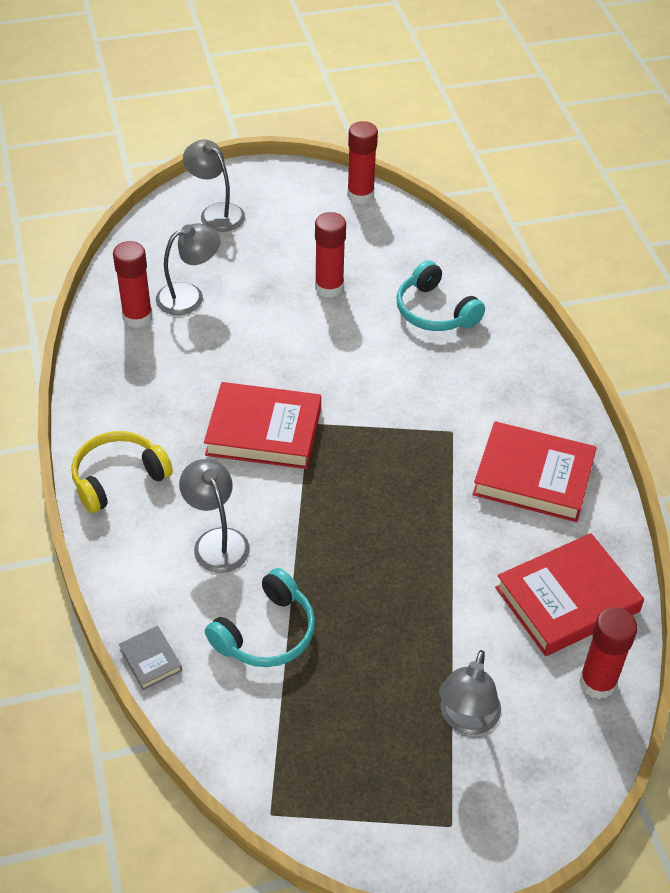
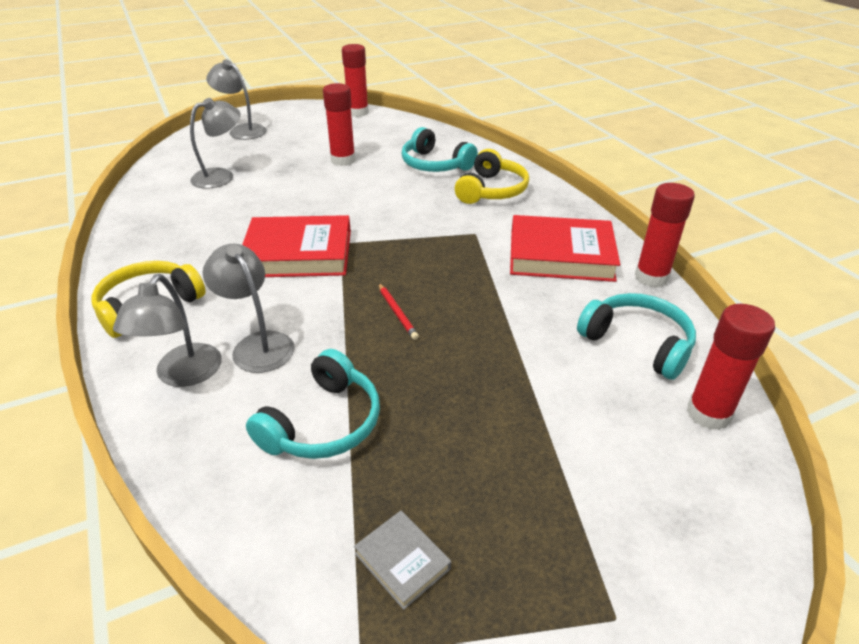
camera: 10 degrees left, 10 degrees down
(137, 317) = (173, 193): red glue stick -> red glue stick (651, 277)
(150, 660) = (180, 476): grey book -> grey book (402, 561)
(349, 525) = (397, 313): none -> red pencil
(466, 720) = (583, 478): grey lamp -> grey lamp (183, 375)
(489, 366) = (492, 190): none -> yellow headphones
(567, 599) = (637, 343): red book -> turquoise headphones

